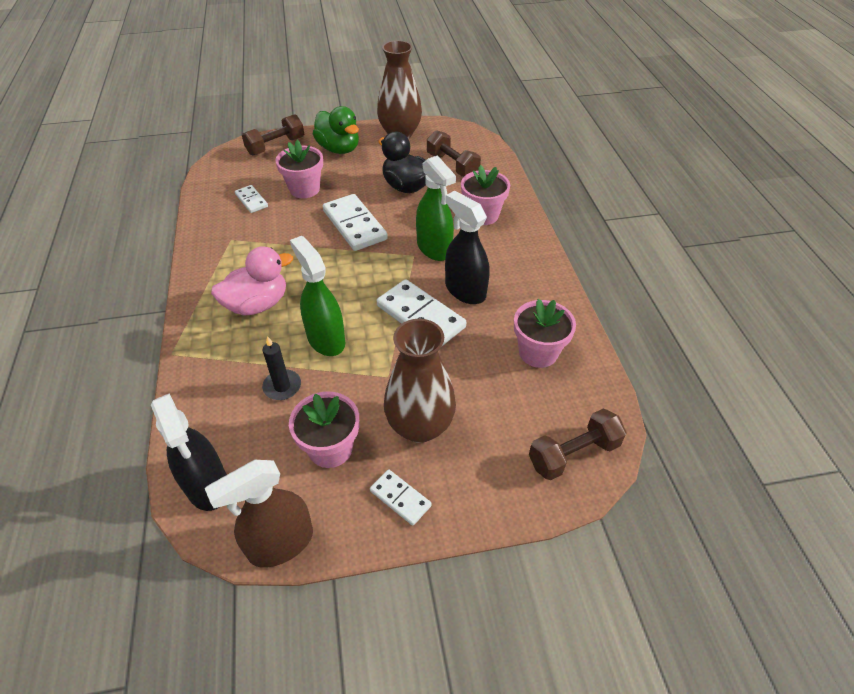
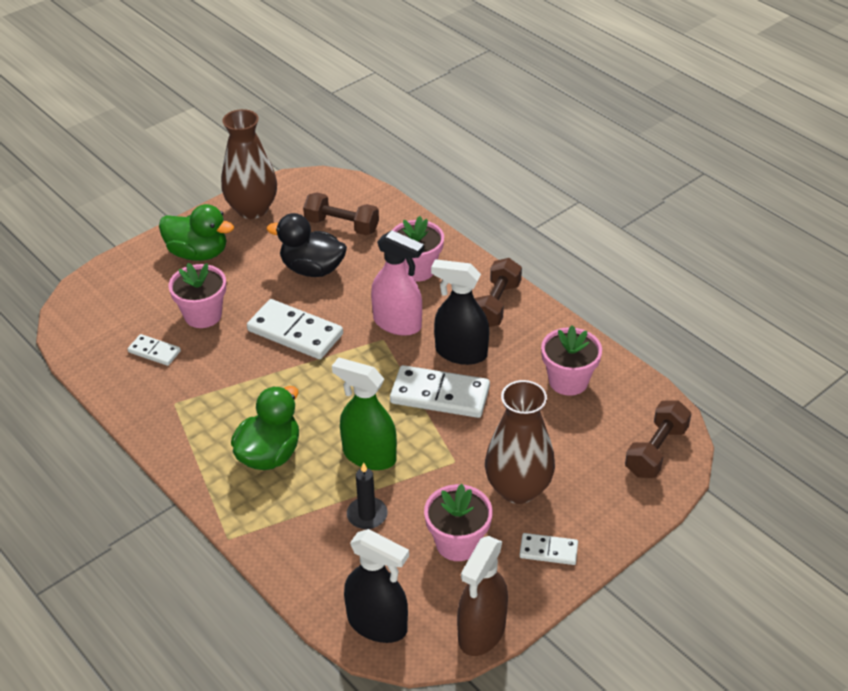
camera: 30 degrees left, 5 degrees down
(257, 304) = (269, 454): pink duck -> green duck
(275, 146) = (119, 278): brown dumbbell -> brown dumbbell (496, 305)
(434, 248) = (397, 323): green spray bottle -> pink spray bottle

